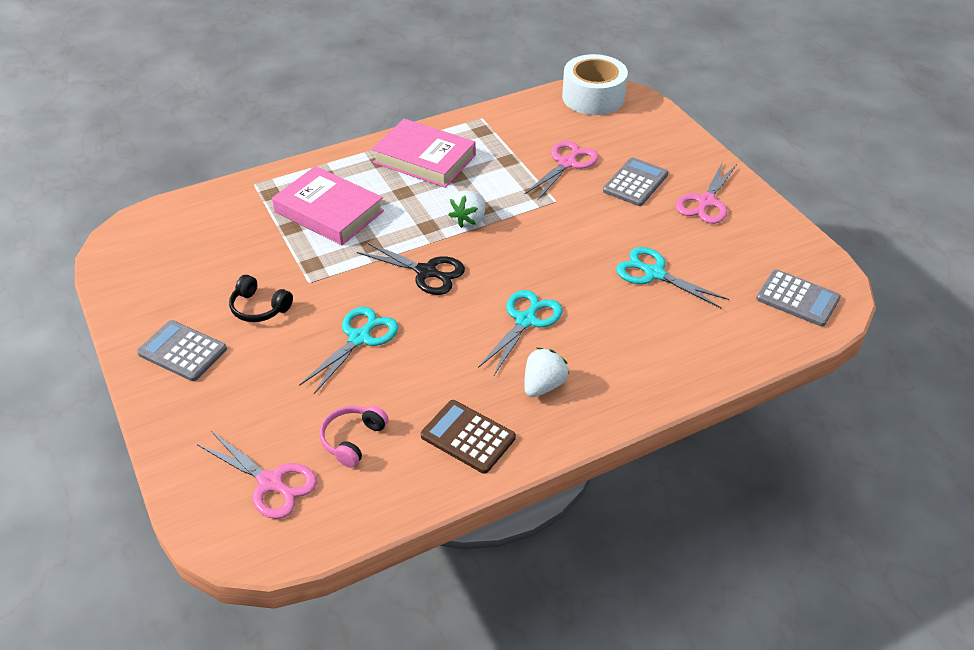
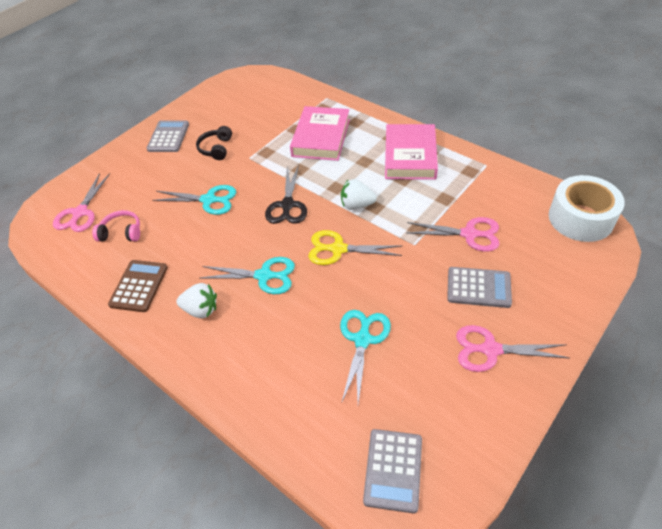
camera: 70 degrees right, 5 degrees up
(525, 254) = (338, 249): none -> yellow scissors

